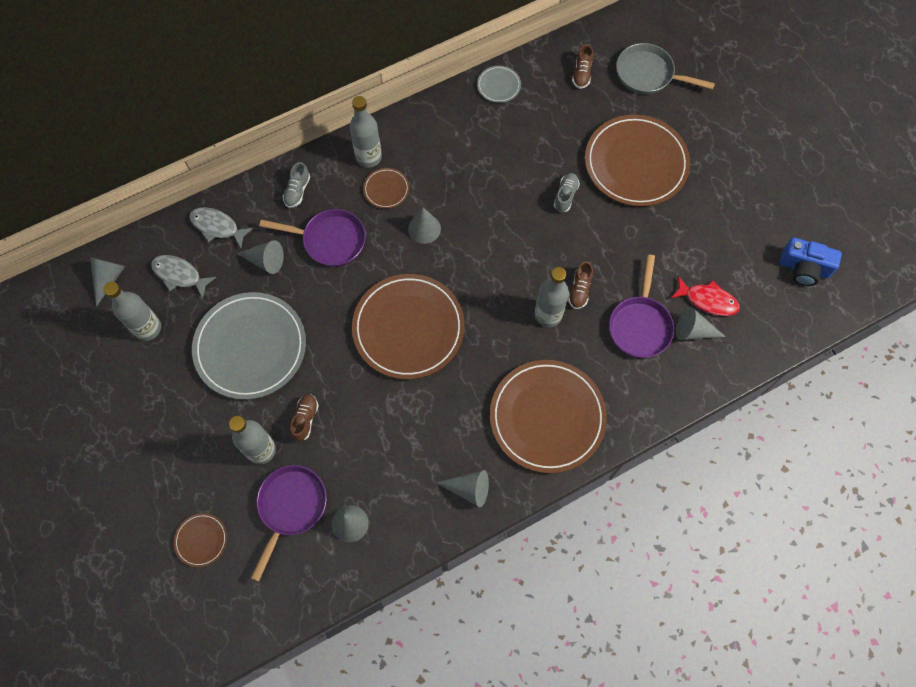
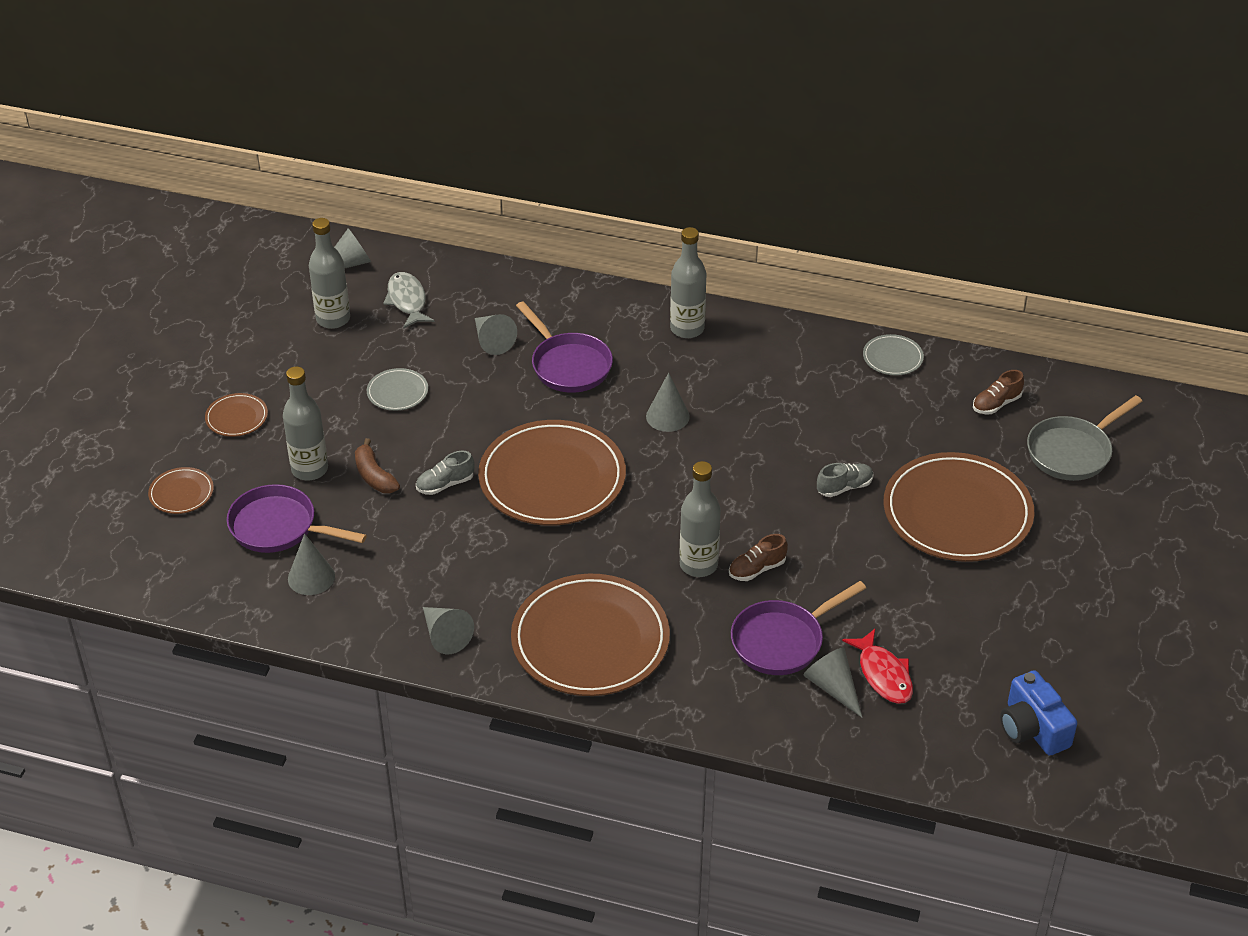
camera: 45 degrees right, 25 degrees down
(217, 227) = (483, 289): grey fish -> none
(250, 347) = (397, 392): grey plate -> grey plate, size x0.44
(290, 507) = (279, 527): purple pan -> purple pan turned 135 degrees counterclockwise
(297, 191) = (588, 310): grey shoe -> grey shoe (445, 484)
(305, 419) = (374, 476): brown shoe -> brown banana
(386, 189) = (671, 363): brown plate -> brown plate (236, 417)
(648, 74) = (1073, 451): grey pan -> grey pan turned 105 degrees counterclockwise

